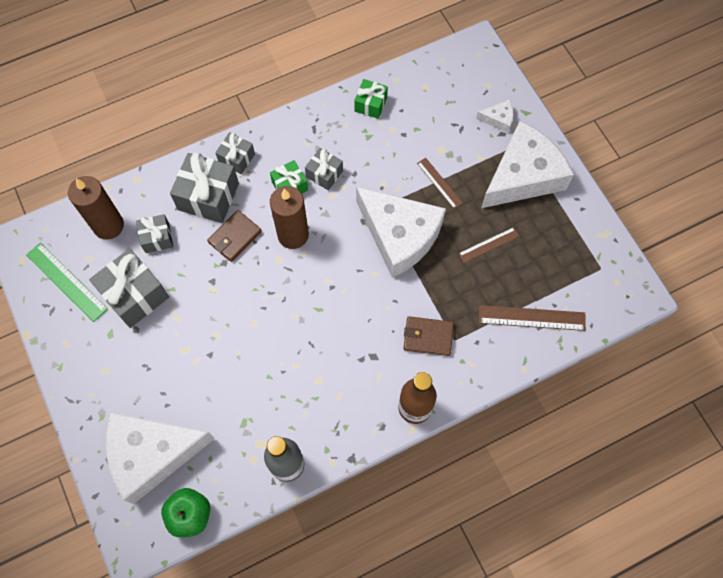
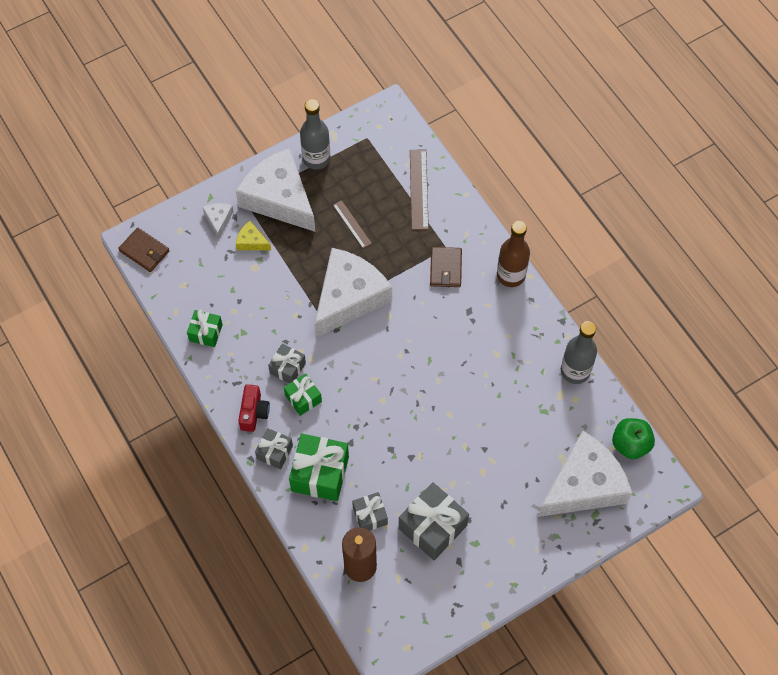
camera: 95 degrees left, 5 degrees down
(66, 282) = (425, 596): green ruler -> none
(152, 454) = (584, 485): white cheese -> white cheese turned 105 degrees counterclockwise
(208, 196) = (320, 473): grey gift -> green gift
(235, 237) = (363, 442): brown wallet -> brown wallet (144, 251)
(280, 142) = (254, 412): none -> red camera
(293, 235) = (356, 390): brown candle -> none
(439, 183) = (291, 267): brown ruler -> none
(471, 148) = (251, 241): none -> yellow cheese
(573, 214) = (316, 159): none -> grey bottle

